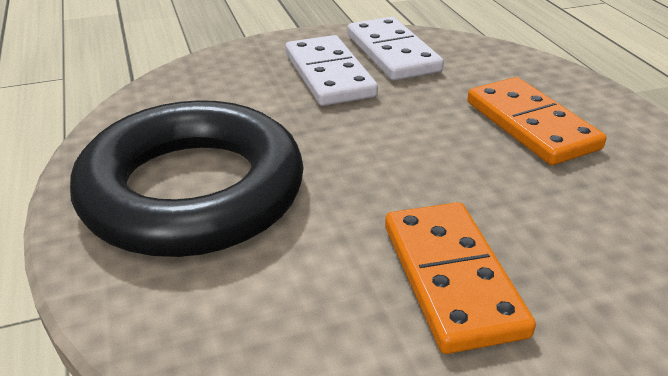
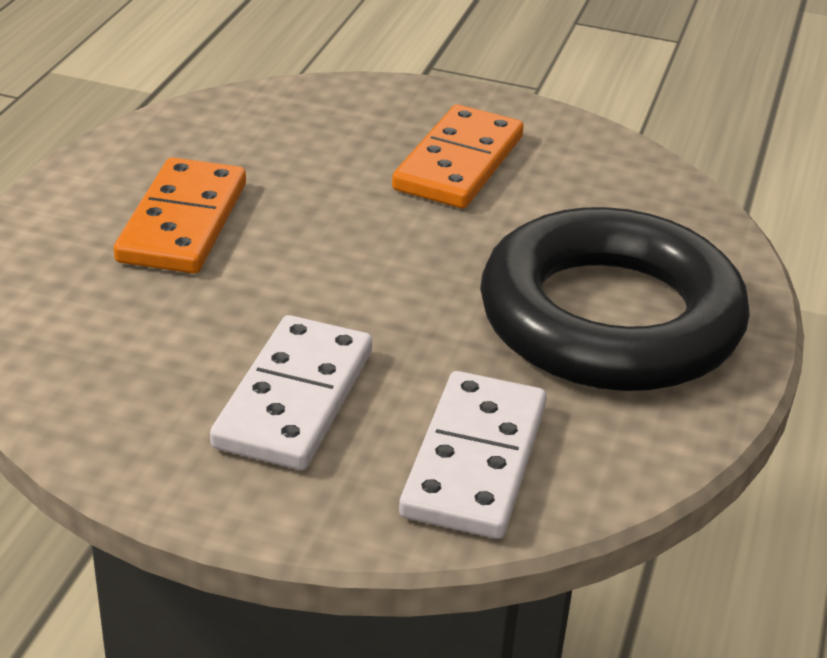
camera: 145 degrees left, 0 degrees up
(392, 53) = (152, 393): white domino -> white domino (475, 460)

